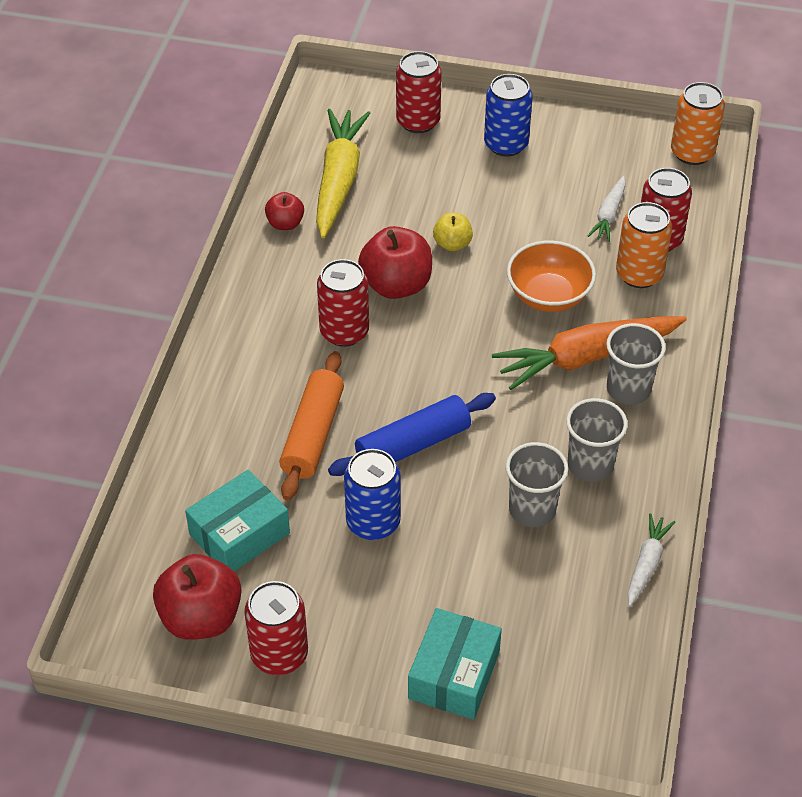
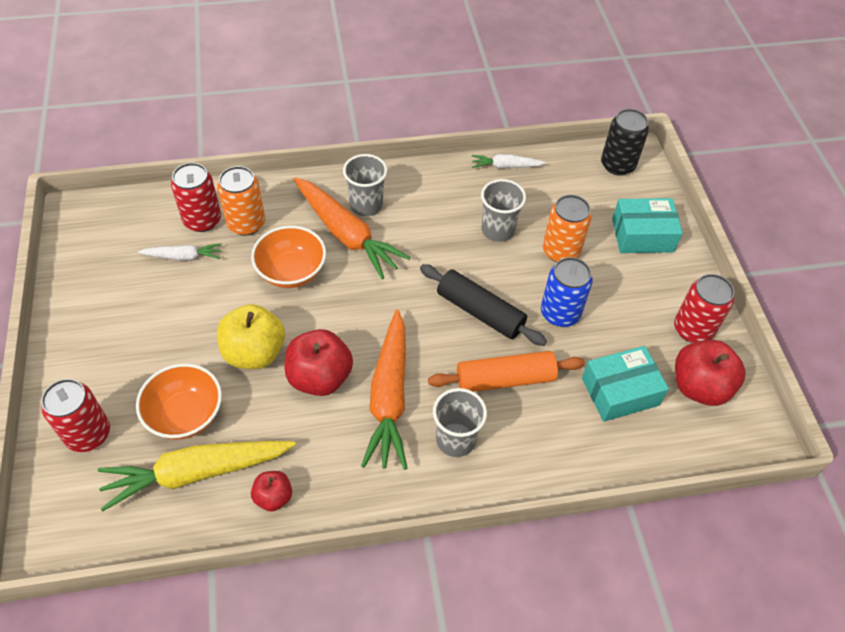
camera: 115 degrees left, 5 degrees up
(239, 534) = (620, 391): turquoise box -> turquoise box turned 45 degrees counterclockwise
(344, 332) = (389, 397): red can -> orange carrot
(404, 184) = (185, 415): none -> orange bowl
(413, 444) = (480, 312): blue rolling pin -> black rolling pin
(452, 244) = (254, 352): yellow apple -> yellow apple, size x1.82
(506, 144) = (107, 351): blue can -> none
(590, 465) = (444, 209): grey cup -> grey cup (455, 440)
(600, 710) = (617, 165): none -> black can
(692, 153) = (88, 221): orange can -> orange can (561, 251)

